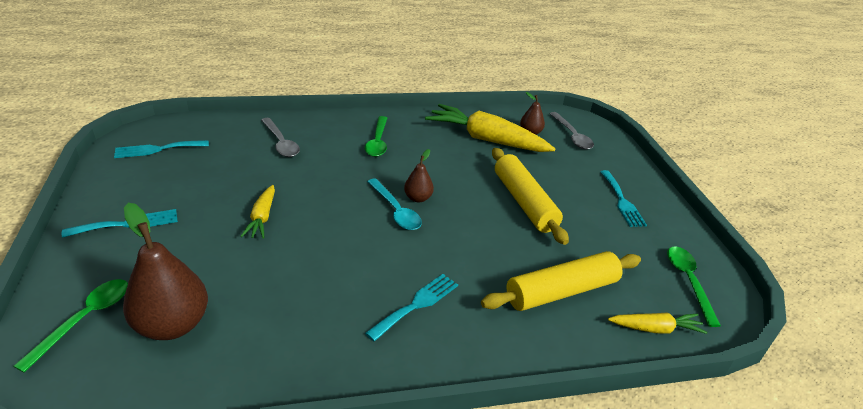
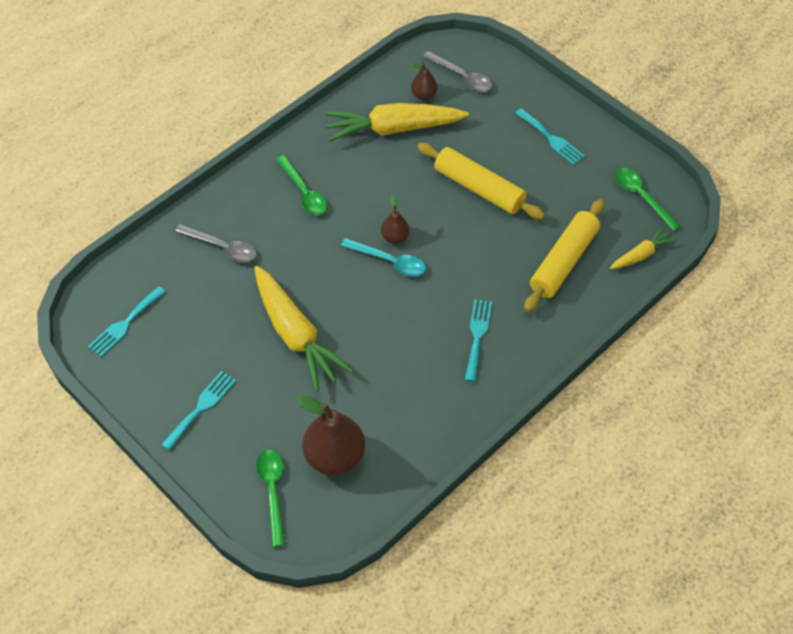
camera: 30 degrees left, 20 degrees up
(262, 217) = (295, 335): yellow carrot -> yellow carrot, size x1.98

